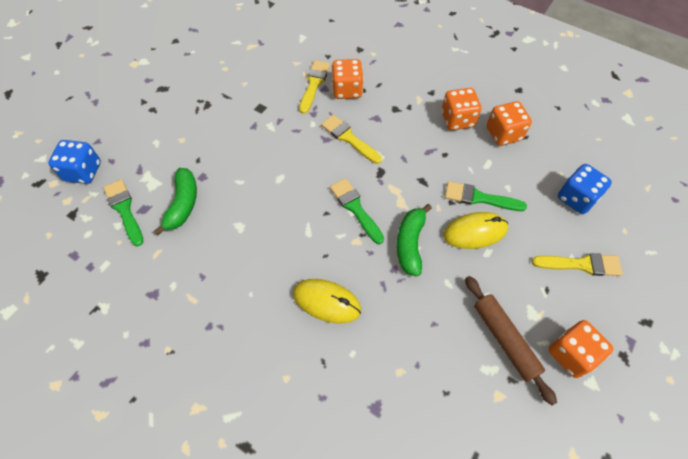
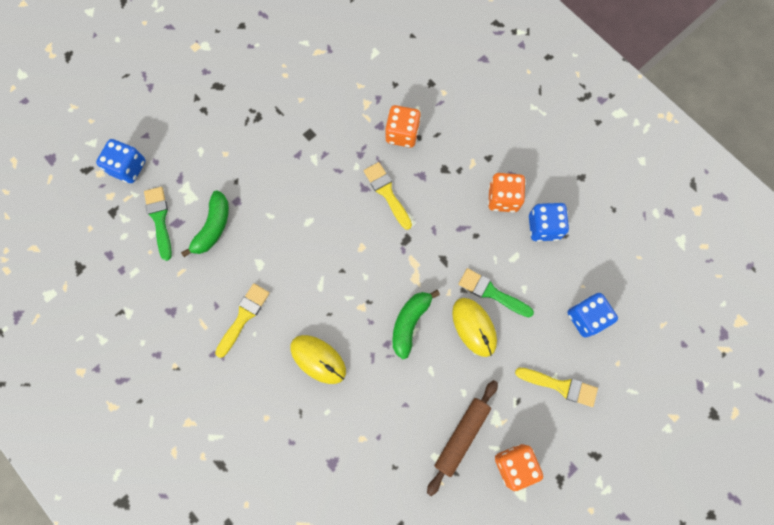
camera: 15 degrees right, 15 degrees up
(314, 84) = (370, 118): yellow brush -> yellow brush (243, 317)
(355, 208) = (370, 273): green brush -> none
(475, 232) = (474, 327): yellow mouse -> yellow mouse turned 60 degrees clockwise
(503, 134) = (544, 227): orange dice -> blue dice
(505, 339) = (461, 436): brown rolling pin -> brown rolling pin turned 45 degrees clockwise

